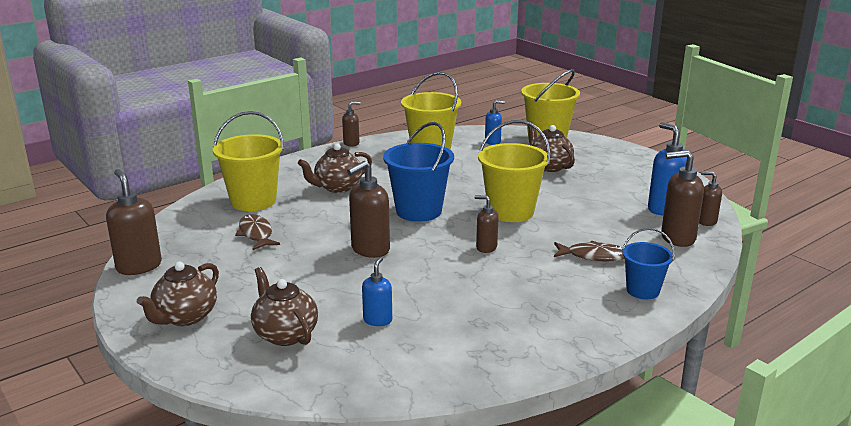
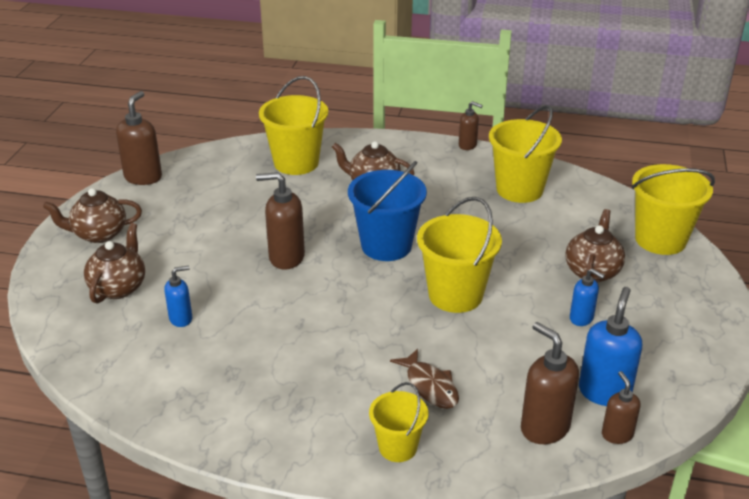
camera: 50 degrees right, 10 degrees up
(256, 234) = (246, 194): brown fish -> none
(486, 247) = (365, 315): brown soap dispenser -> none
(493, 142) = (596, 213): blue soap dispenser -> blue soap dispenser (581, 318)
(642, 290) = (398, 447): blue bucket -> yellow bucket

